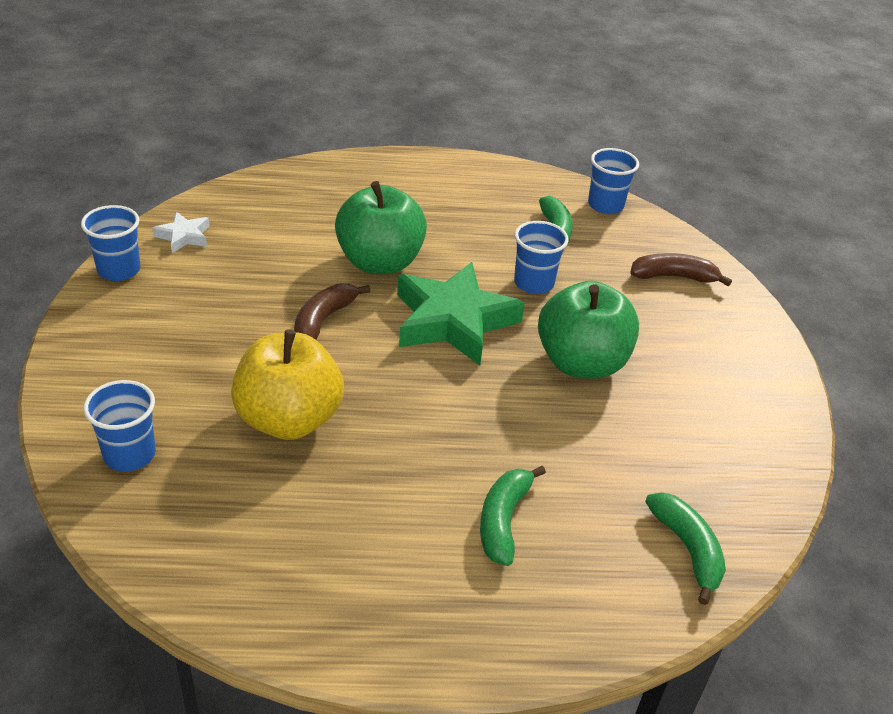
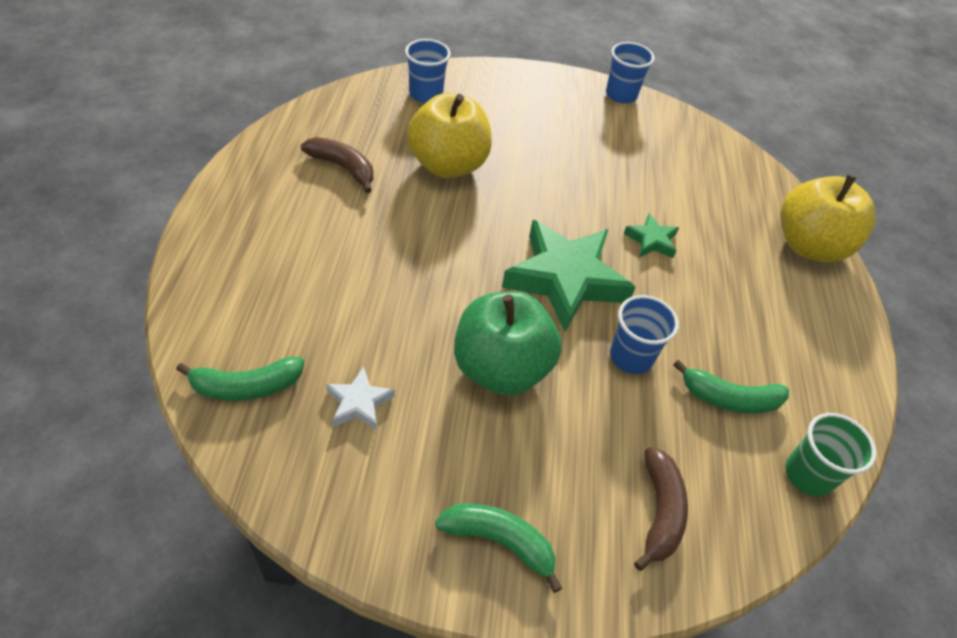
camera: 95 degrees right, 10 degrees up
(184, 236) = (670, 127): white star -> white star (359, 403)
(323, 320) = (564, 195): brown banana -> brown banana (343, 168)
(359, 171) = (809, 246): none -> yellow apple
(379, 262) = (651, 240): green apple -> green star
(503, 520) = (317, 267): green banana -> green banana (499, 541)
(605, 205) = (808, 475): blue cup -> green cup

